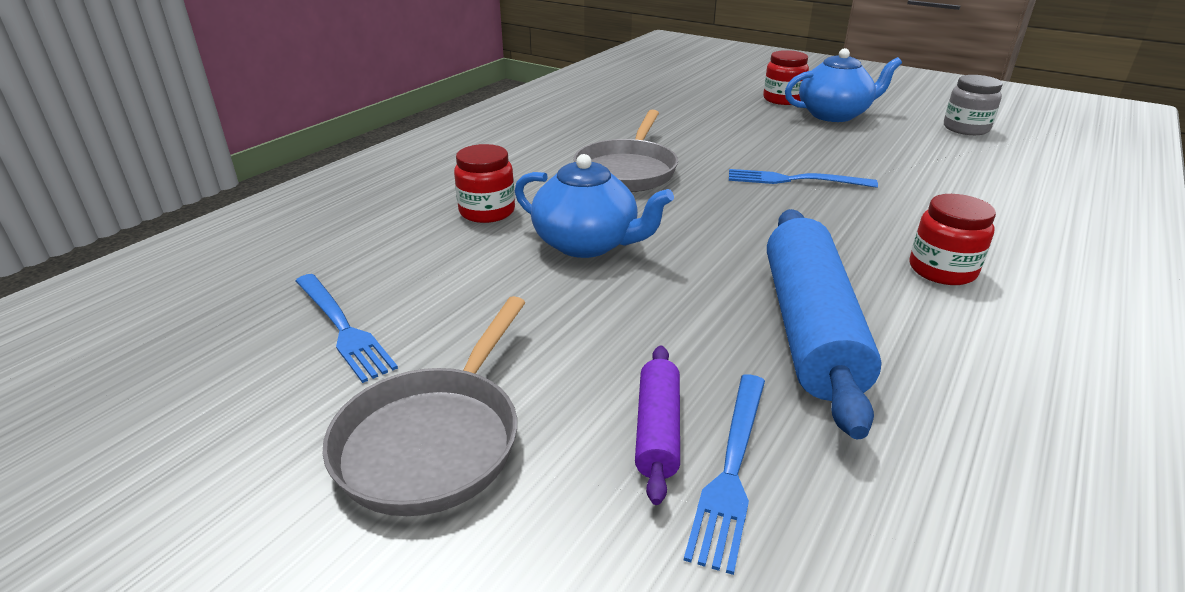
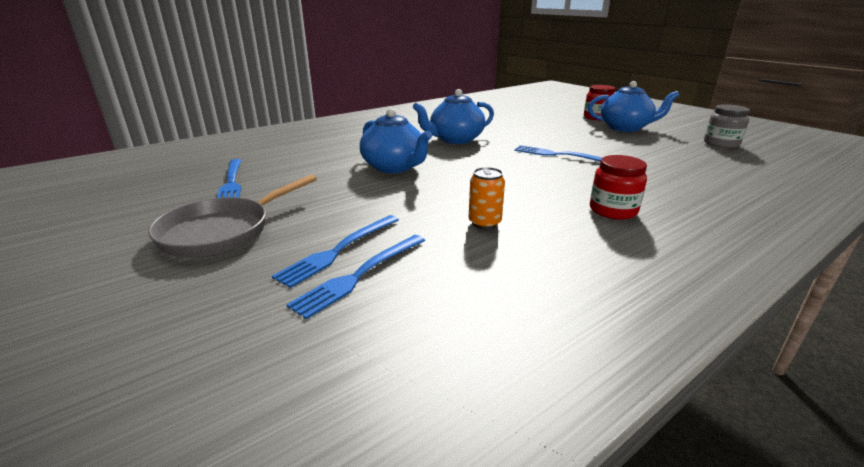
camera: 20 degrees right, 5 degrees down
(487, 211) = (356, 147): red jar -> none
(627, 171) = (455, 139): grey pan -> blue teapot
(658, 430) = (339, 250): purple rolling pin -> blue fork
(809, 328) = (484, 223): blue rolling pin -> orange can

